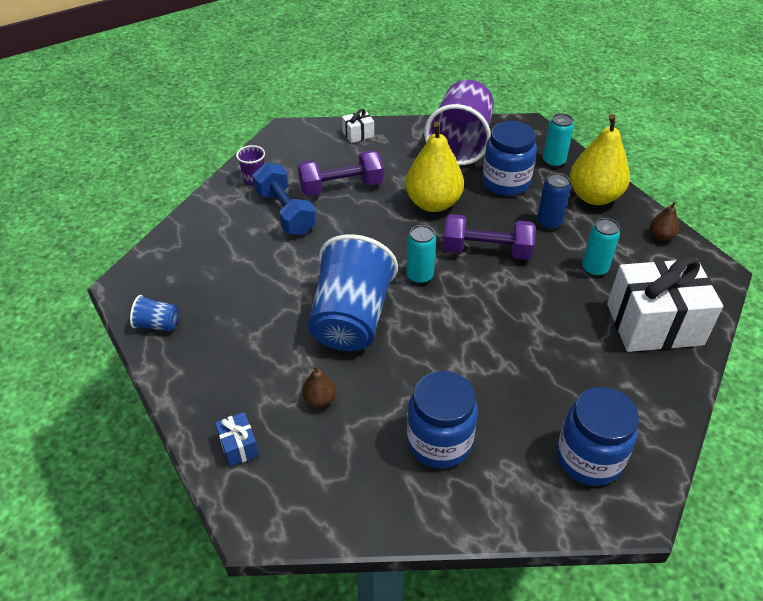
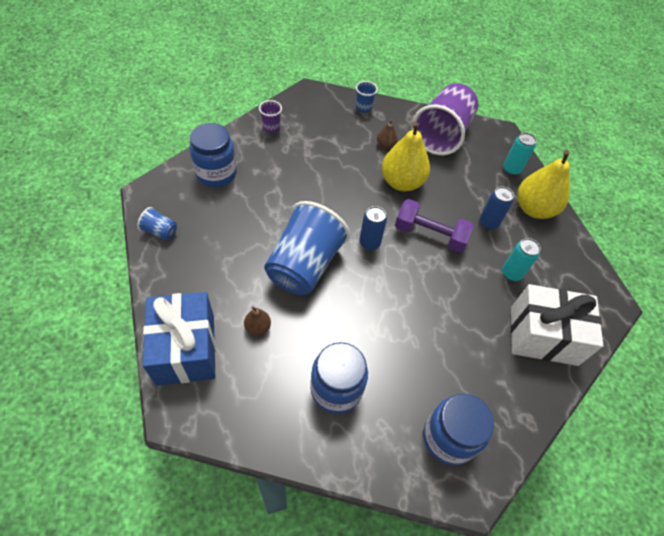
camera: 10 degrees right, 10 degrees up
(238, 446) = (185, 349): blue gift -> blue gift, size x2.39
(285, 212) = (285, 162): blue dumbbell -> none
(341, 187) = (335, 150): purple dumbbell -> none
(358, 134) = (363, 107): white gift -> blue cup
(419, 276) = (369, 243): turquoise can -> blue can
(506, 182) = (466, 178): blue jar -> blue jar (216, 173)
(661, 236) = (577, 259): brown pear -> brown pear (385, 145)

